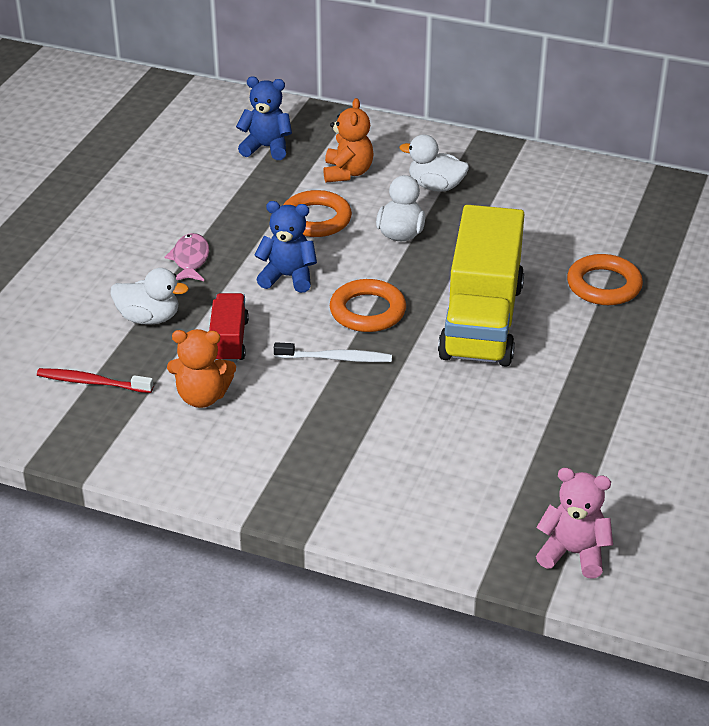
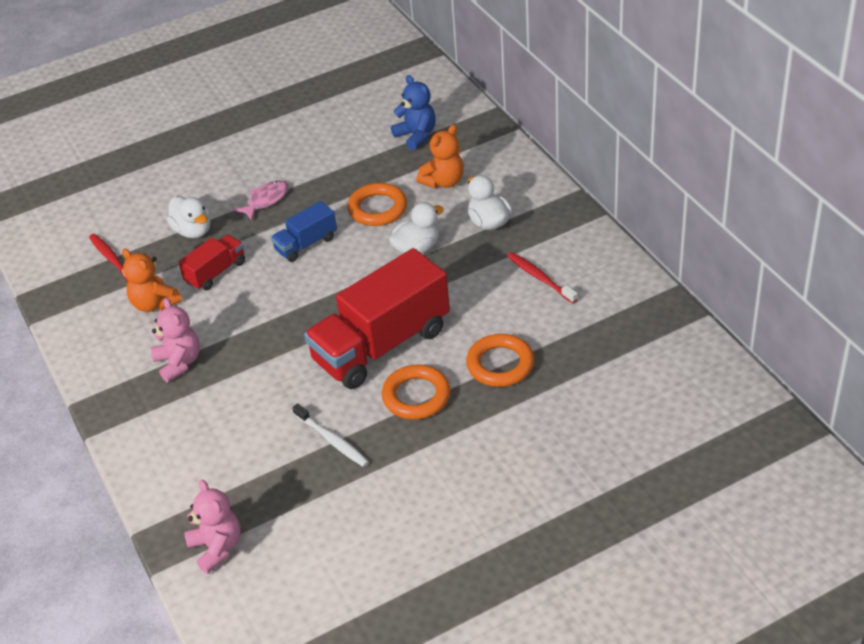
camera: 45 degrees right, 5 degrees up
(288, 277) = (306, 244): blue teddy bear -> blue truck
(306, 432) = (179, 363): none -> pink teddy bear
(335, 358) = (259, 320): white toothbrush -> white toothbrush (332, 440)
(367, 311) = (321, 297): orange ring -> orange ring (416, 396)
(481, 321) = (381, 345): yellow truck -> red truck
(542, 208) = (540, 278): none -> red toothbrush

